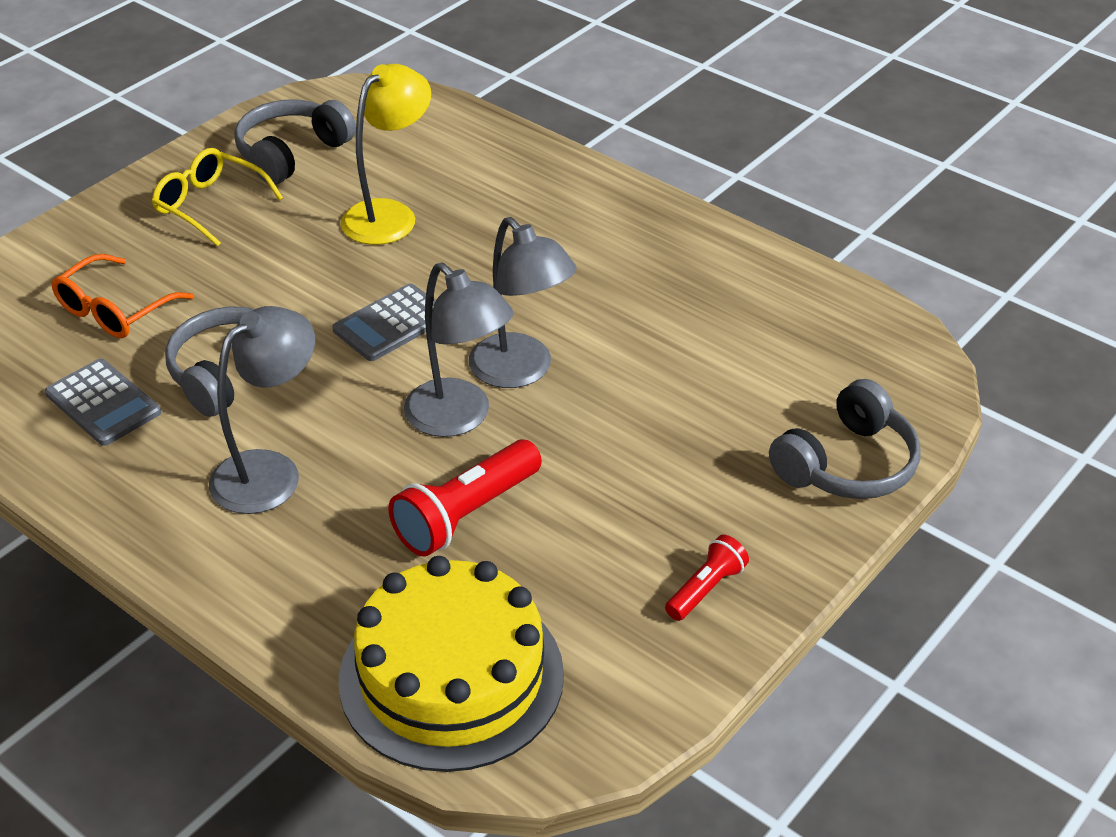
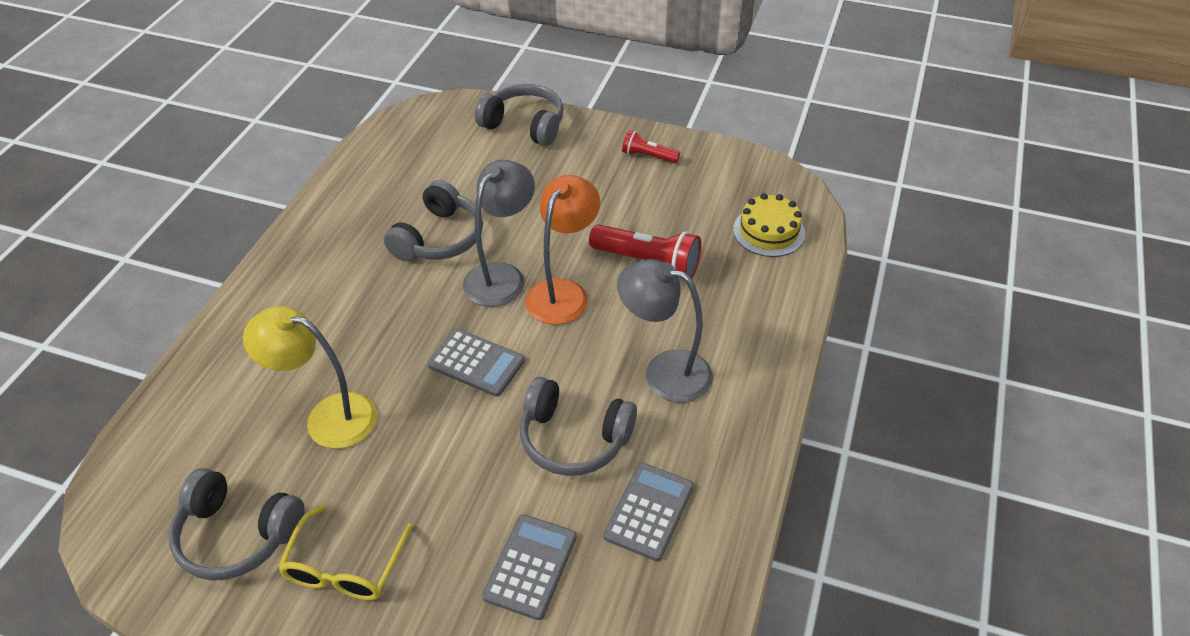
camera: 110 degrees left, 5 degrees up
(115, 310) = (530, 566): orange glasses -> grey calculator
(451, 676) = (769, 231): yellow cake -> yellow cake, size x0.55
(459, 418) = (563, 292): grey lamp -> orange lamp
(622, 332) = (439, 238): none -> grey headphones

